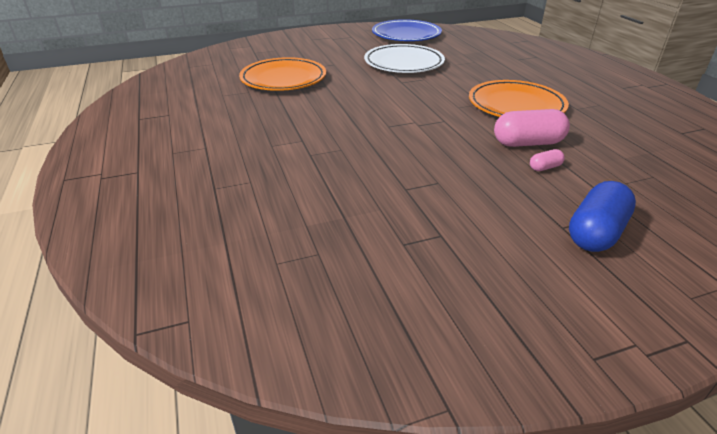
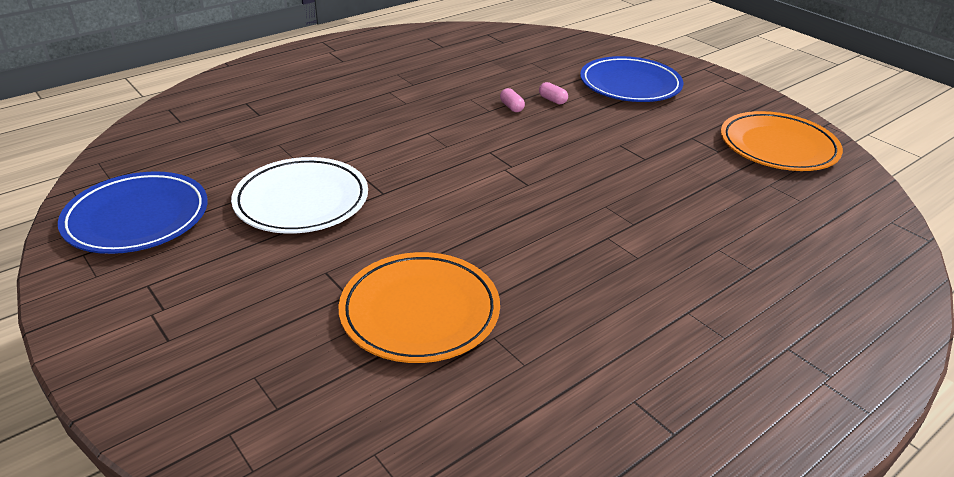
camera: 110 degrees left, 0 degrees up
(516, 105) = (423, 114): orange plate -> orange plate (778, 147)
(527, 143) = (511, 107): pink capsule -> pink capsule, size x0.47
(596, 233) = (630, 85): blue capsule -> blue plate

